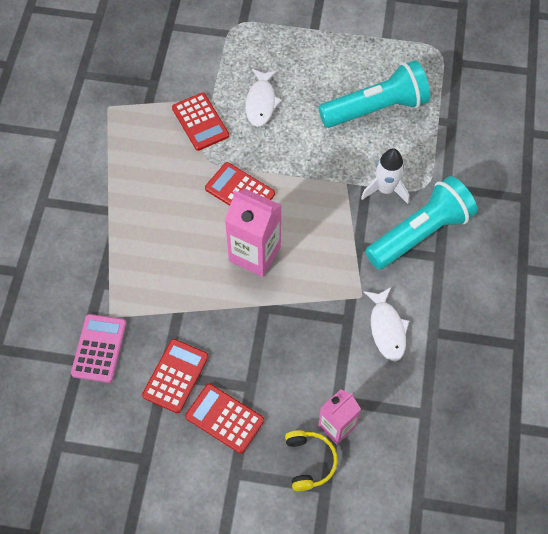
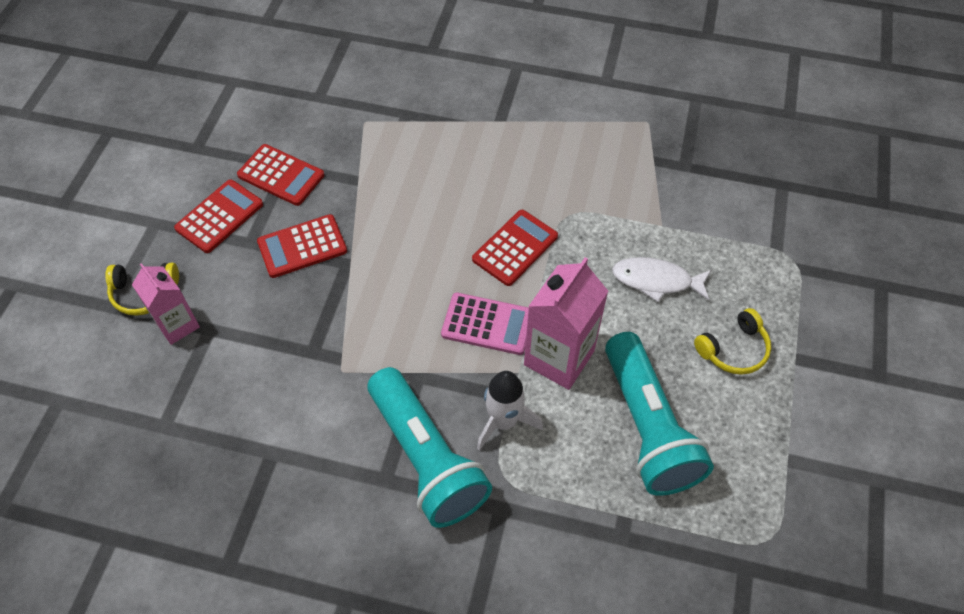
camera: 95 degrees right, 5 degrees down
(99, 348) = (329, 112): pink calculator -> pink calculator (487, 324)
(200, 122) = (624, 212): red calculator -> red calculator (302, 246)
(255, 254) = (422, 258): pink carton -> pink carton (559, 358)
(312, 61) = (733, 349): none -> yellow headphones
(387, 329) = (289, 396): white fish -> none

